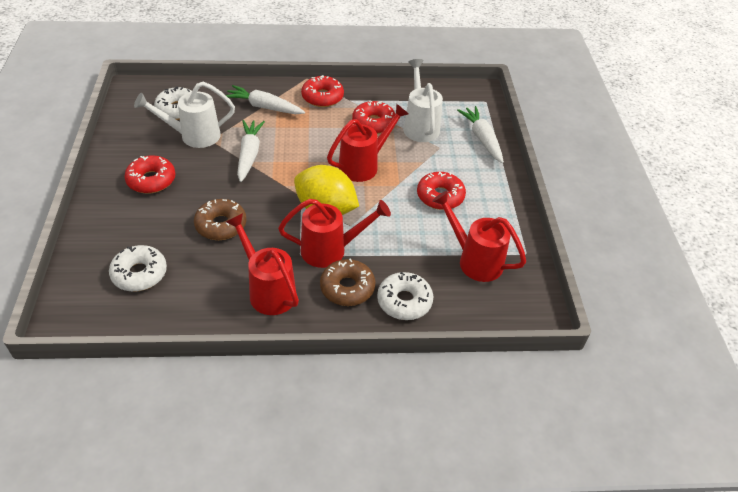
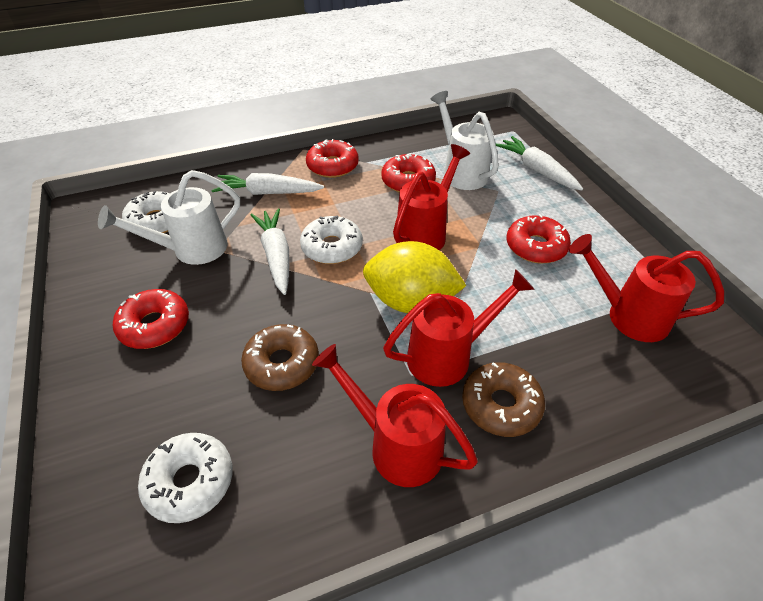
camera: 15 degrees left, 0 degrees up
(404, 301) = (584, 401): white donut -> white donut (332, 247)

